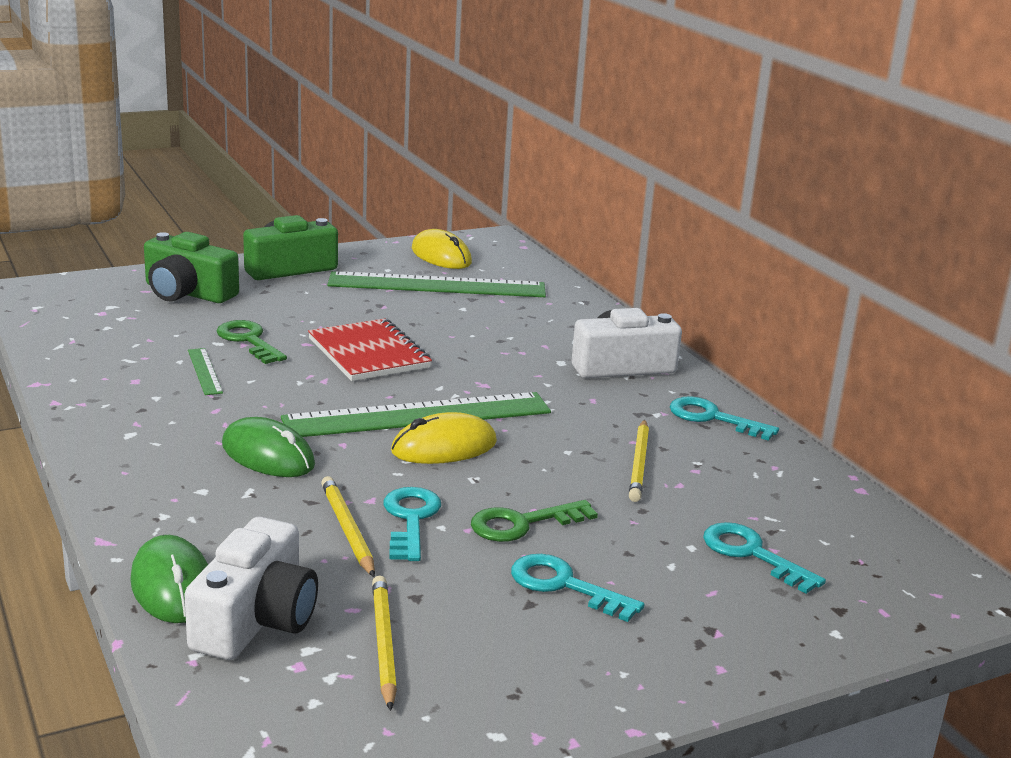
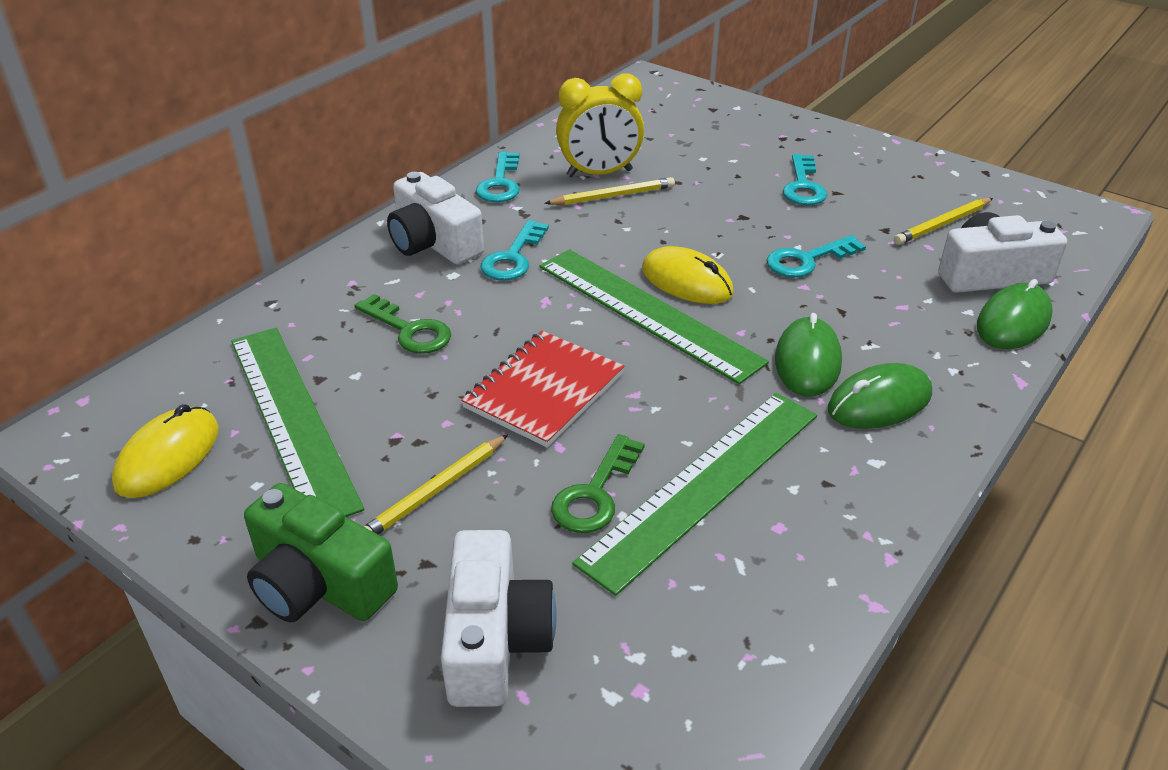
camera: 115 degrees left, 15 degrees up
(180, 463) = (879, 402): none -> green mouse
(187, 292) = (495, 639): green camera -> white camera
(205, 371) = (703, 485): green ruler -> green ruler, size x2.39
(347, 529) = (854, 280): yellow pencil -> yellow pencil (435, 491)
(522, 524) = (754, 217): green key -> green key (409, 330)
(697, 472) = (599, 173): none -> yellow clock
(752, 554) = (687, 139): turquoise key -> turquoise key (513, 257)

